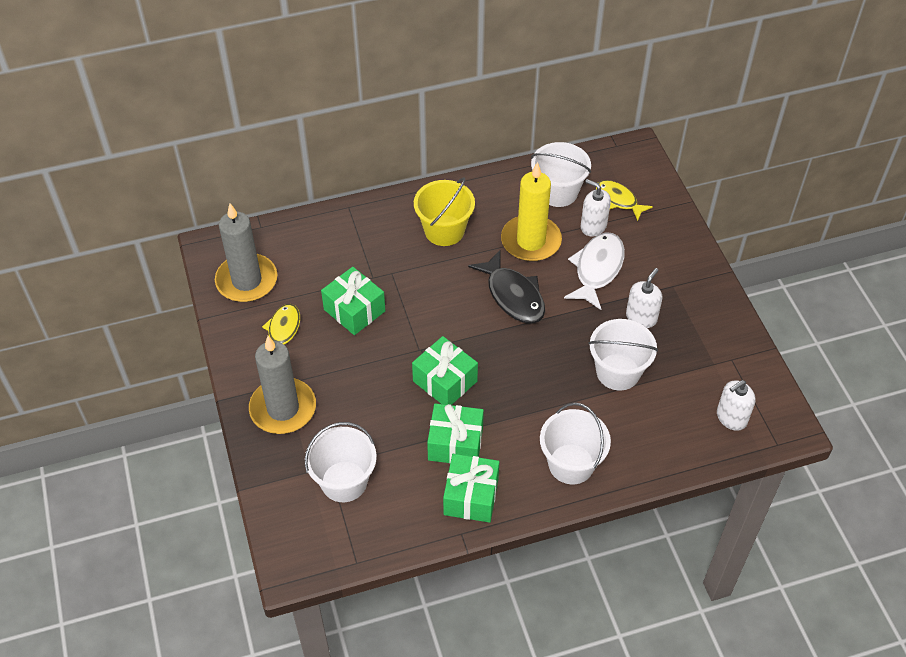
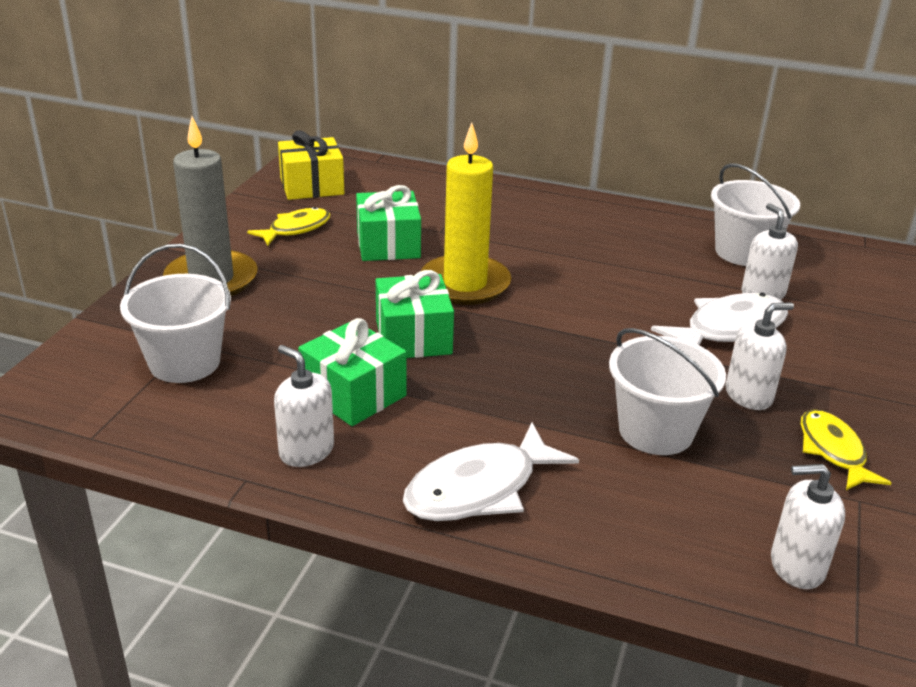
camera: 35 degrees right, 20 degrees down
(247, 281) = (312, 186): grey candle -> yellow gift
(444, 230) = (565, 230): yellow bucket -> none
(471, 496) = (306, 450): green gift -> white soap dispenser
(513, 295) = (588, 306): black fish -> none
(531, 241) = (663, 274): yellow candle -> yellow candle (465, 284)
(571, 464) = (479, 488): white bucket -> white fish
(618, 200) = (822, 286): yellow fish -> yellow fish (833, 451)

